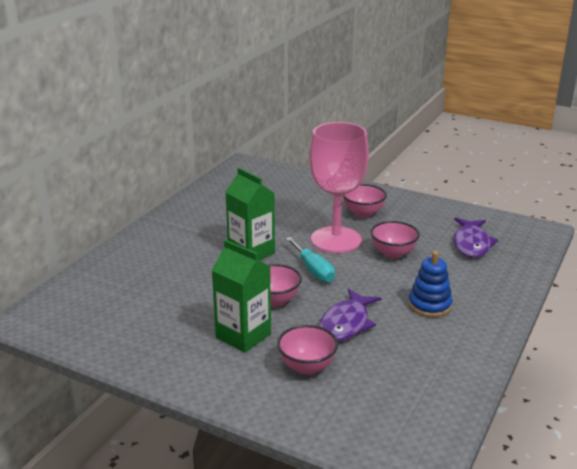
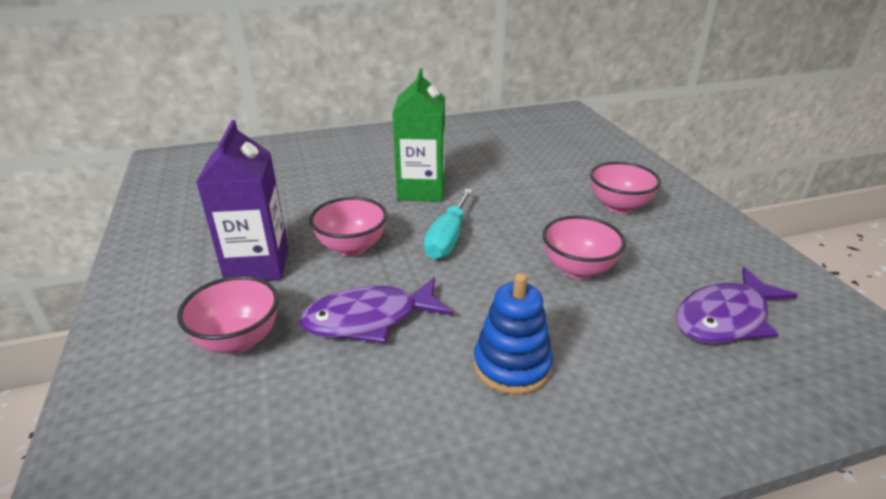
camera: 45 degrees right, 5 degrees up
(243, 336) = (257, 265): green carton -> purple carton
(336, 240) = (533, 219): pink goblet -> none

